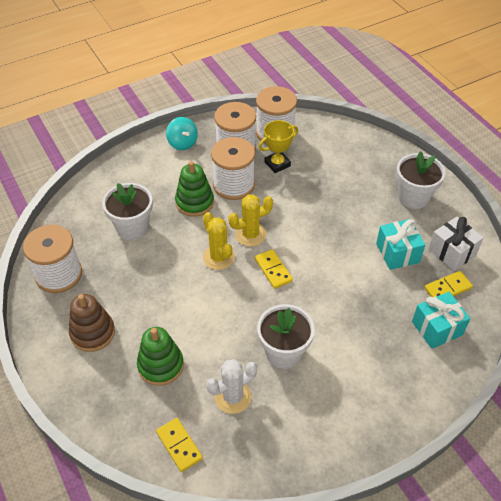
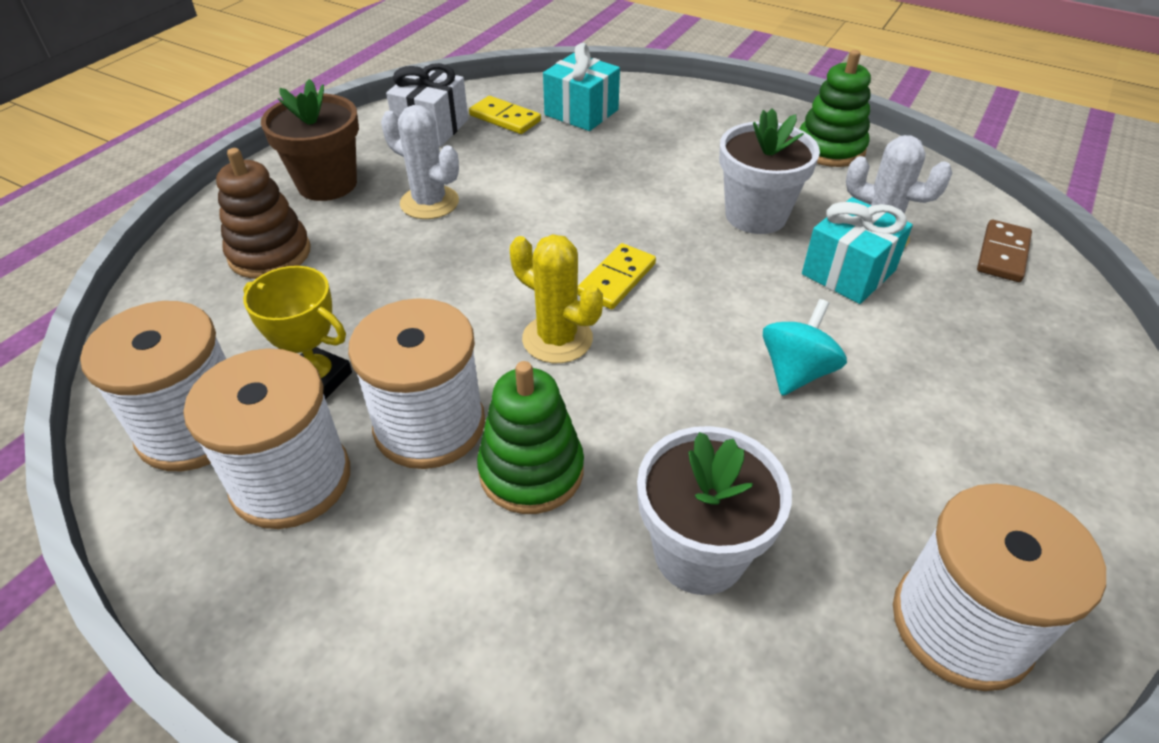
camera: 120 degrees left, 5 degrees down
(92, 333) = (995, 457): brown stacking toy -> brown stacking toy (270, 254)
(160, 365) = (930, 329): green stacking toy -> green stacking toy (830, 149)
(179, 445) = (1002, 254): yellow domino -> brown domino
(182, 143) = (316, 619): turquoise spinning top -> turquoise spinning top (796, 372)
(218, 257) = (650, 359): yellow cactus -> none
(375, 228) = (429, 202): none -> white cactus
(397, 253) = (470, 170): turquoise gift -> turquoise gift (848, 272)
(413, 197) = (327, 184): white flower pot -> brown flower pot

